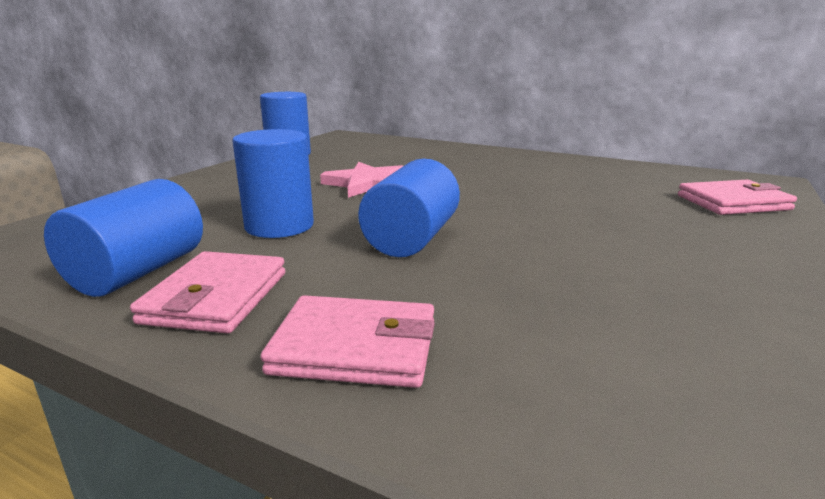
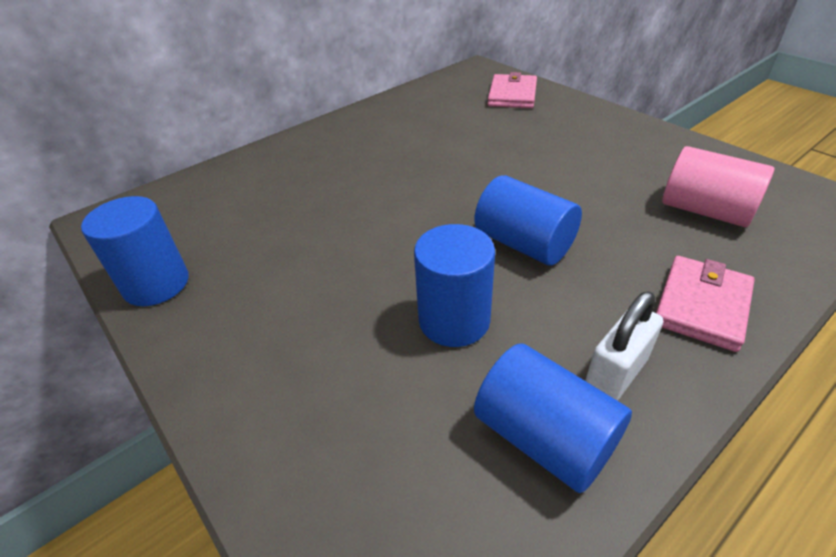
camera: 65 degrees left, 20 degrees up
(216, 297) = (615, 375): pink wallet -> white padlock
(367, 184) = (351, 239): pink star -> none
(613, 349) = (705, 210): none -> pink cylinder

